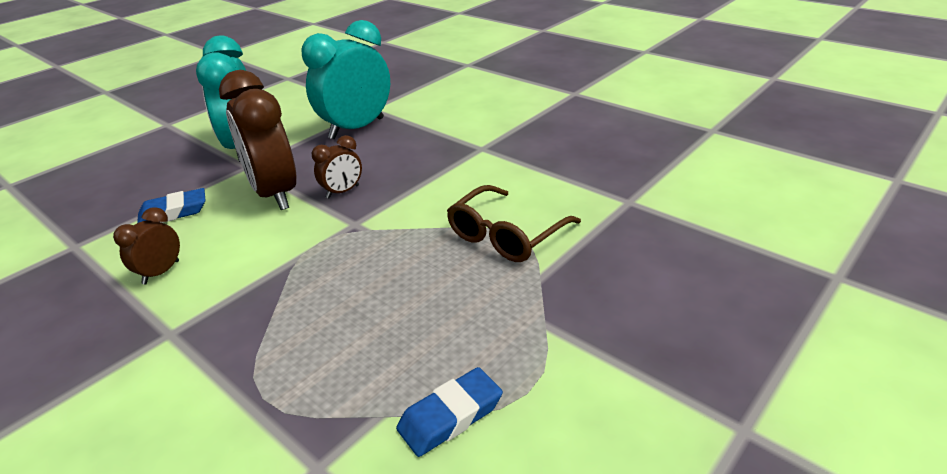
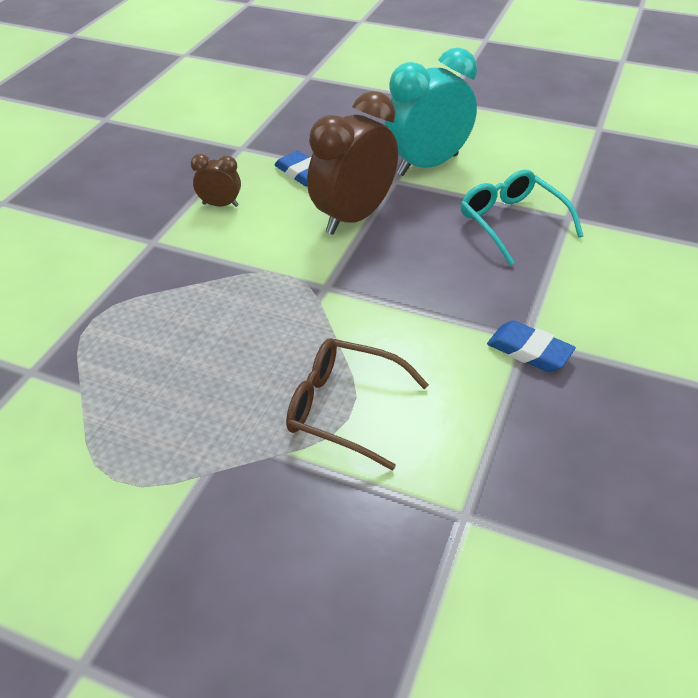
camera: 70 degrees right, 10 degrees up
(343, 192) = (377, 259): brown clock -> none
(356, 128) = (512, 222): turquoise clock -> turquoise glasses
(450, 416) = (81, 433): blue eraser -> blue eraser (529, 351)

